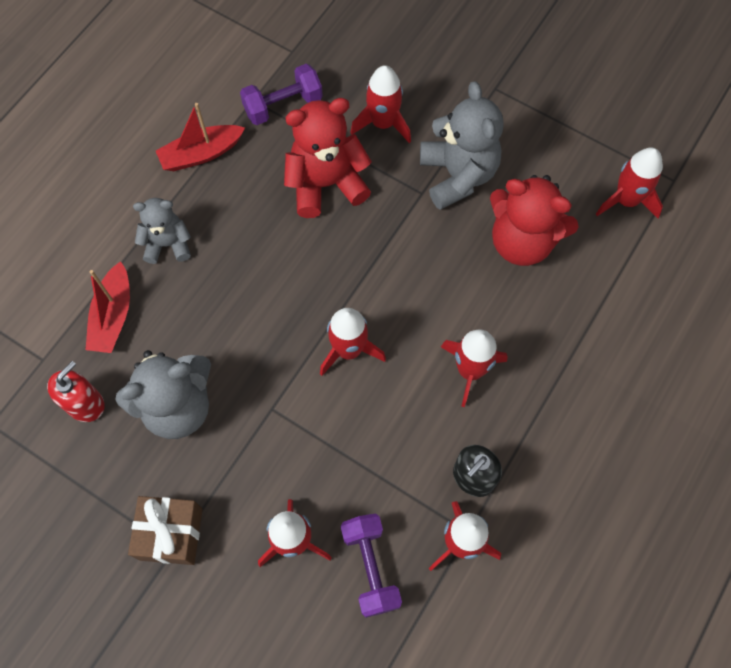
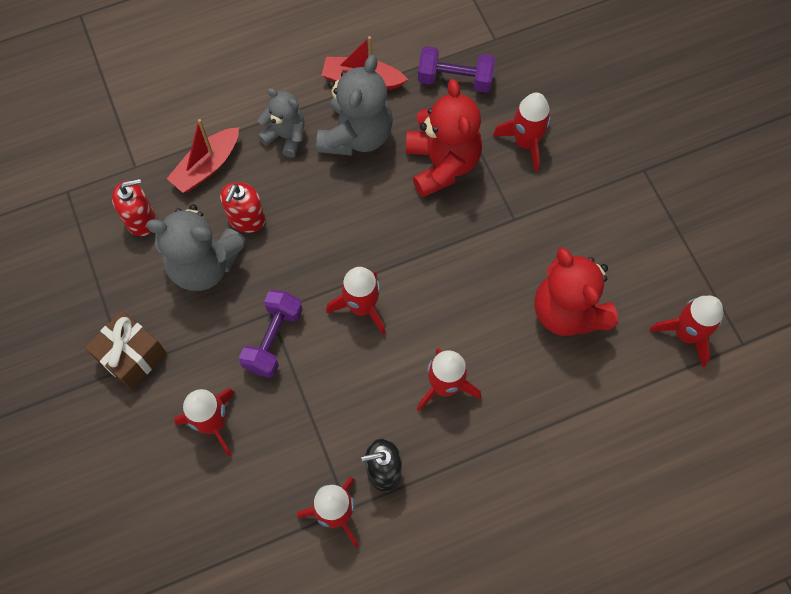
camera: 35 degrees right, 0 degrees up
(186, 340) = (246, 219): none -> red soap dispenser
(326, 184) = (442, 164): red teddy bear -> red teddy bear turned 60 degrees clockwise
(370, 567) = (254, 482): purple dumbbell -> purple dumbbell (273, 339)
(457, 175) = (555, 223): grey teddy bear -> grey teddy bear (356, 135)

